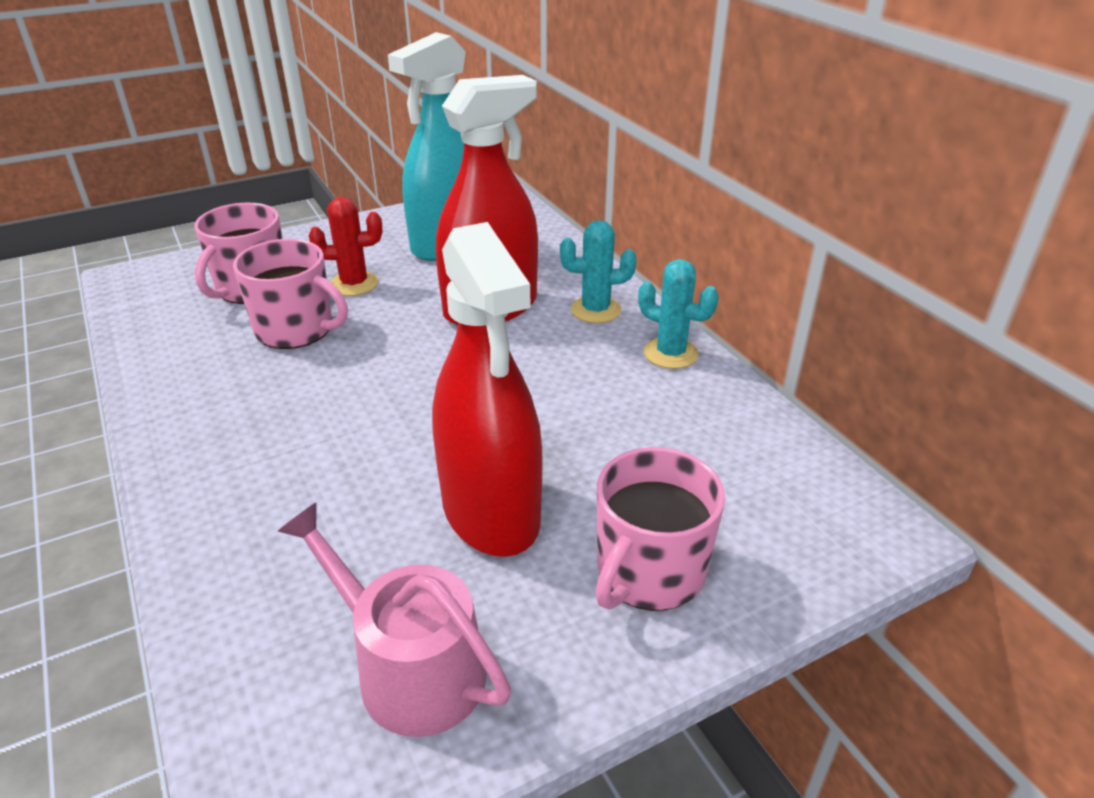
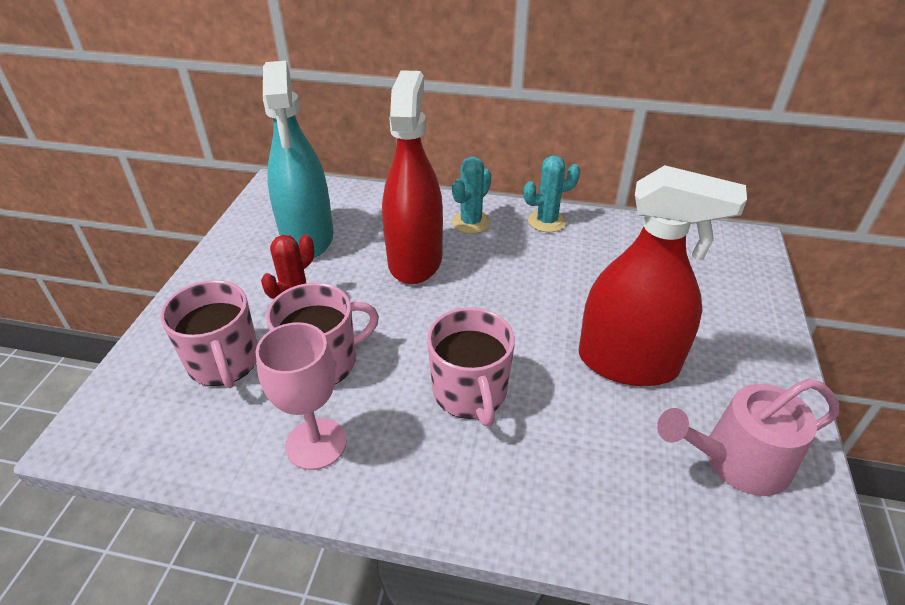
camera: 50 degrees left, 5 degrees up
(198, 373) = (316, 443): none -> pink goblet
(649, 572) = (724, 329): pink mug -> pink mug (470, 392)

